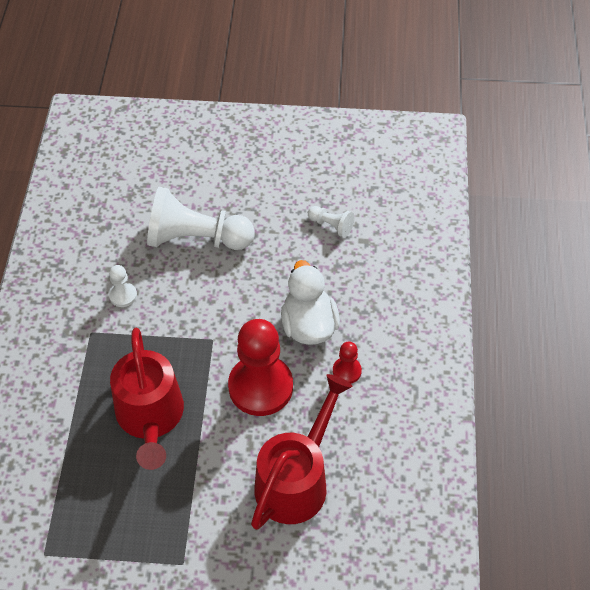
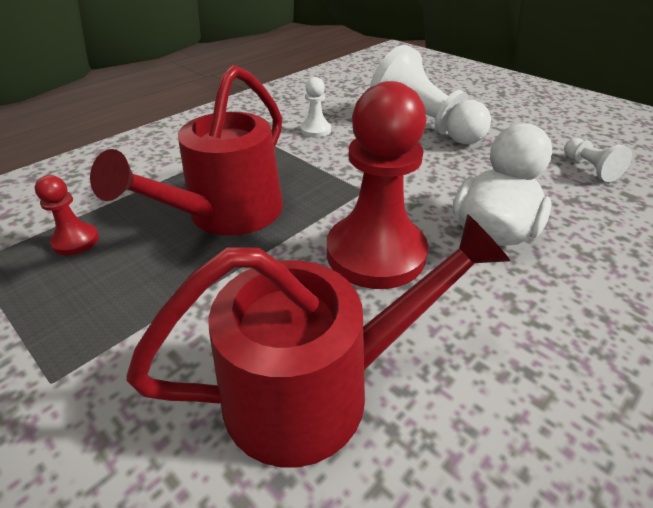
camera: 40 degrees right, 15 degrees down
(347, 371) = (515, 300): red pawn -> red pawn (76, 241)

